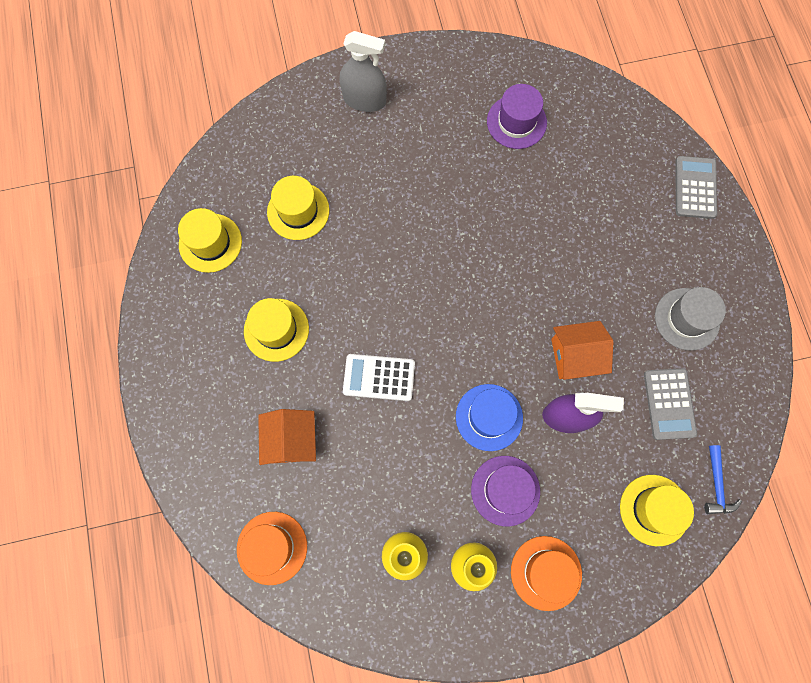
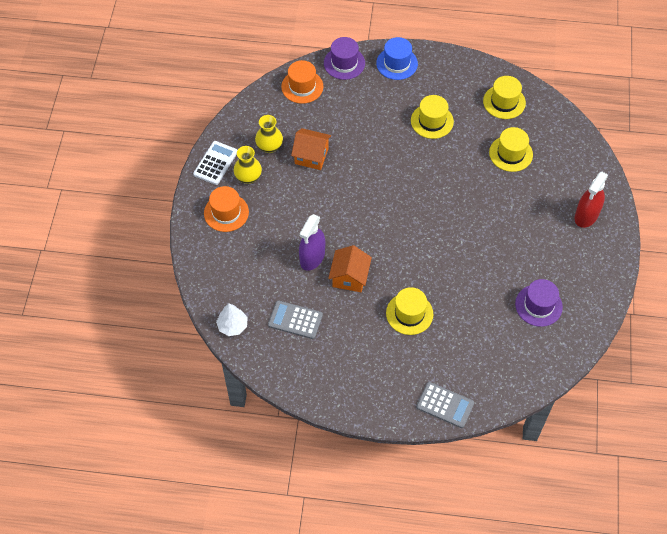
camera: 110 degrees right, 15 degrees down
(291, 440) = (359, 111): orange house -> orange house (311, 156)
(364, 100) = (586, 215): grey spray bottle -> red spray bottle
(379, 377) = (379, 165): white calculator -> white calculator (215, 163)
(489, 417) = (330, 215): blue hat -> blue hat (397, 63)
(505, 490) = (282, 208): purple hat -> purple hat (344, 63)
(654, 510) = (234, 284): yellow hat -> yellow hat (409, 313)
(687, 319) = (348, 356): grey hat -> none
(716, 485) = (232, 325): blue hammer -> white tree

